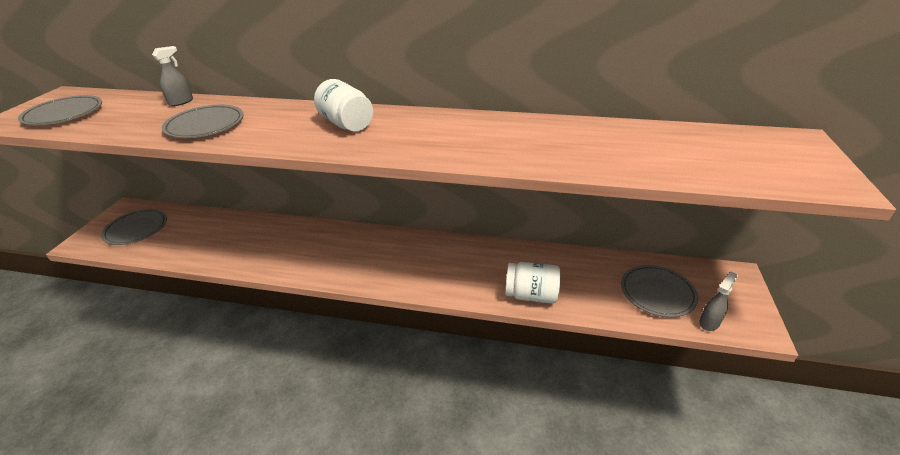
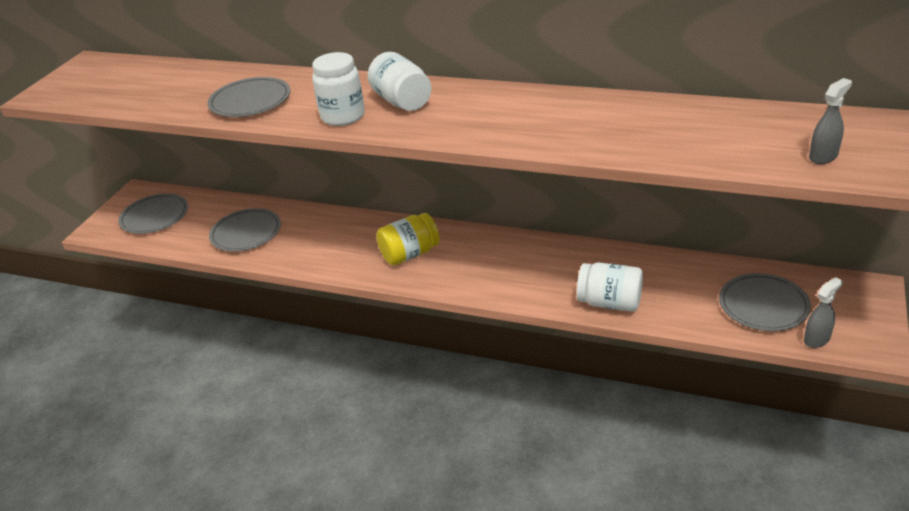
camera: 10 degrees right, 0 degrees up
(64, 114) = (99, 86): grey plate -> grey plate (246, 233)
(181, 102) = (219, 72): grey spray bottle -> grey spray bottle (823, 156)
(291, 137) = (343, 116): none -> white jar
(358, 256) = (410, 254): none -> yellow jar

